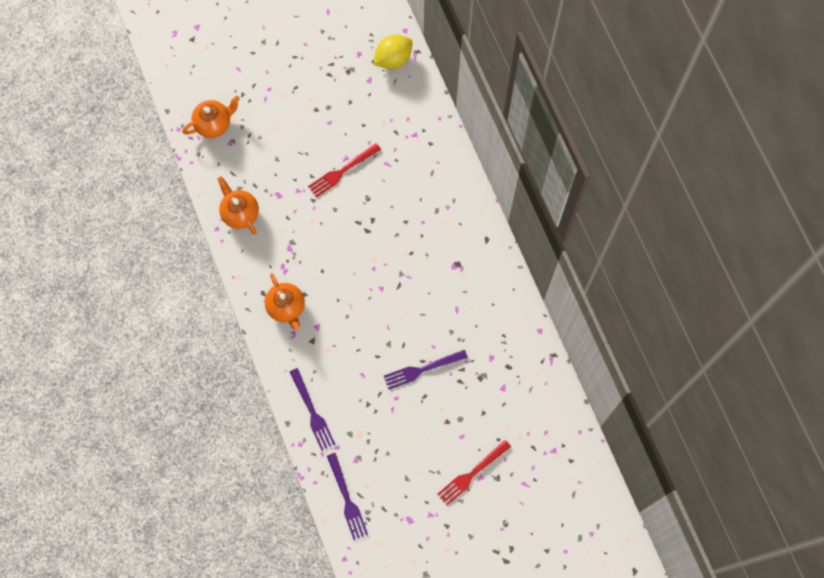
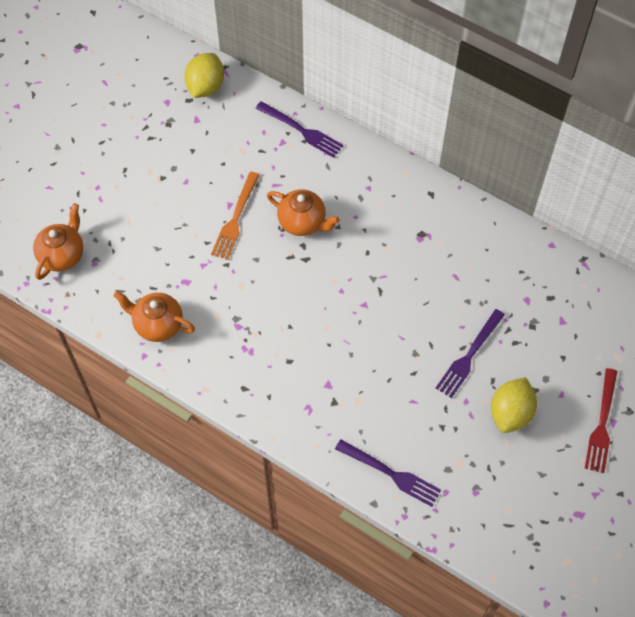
camera: 35 degrees left, 10 degrees down
(286, 307) = (280, 386): orange teapot -> orange teapot (302, 222)
(342, 171) = (235, 219): red fork -> orange fork
(347, 499) = (499, 538): purple fork -> purple fork (302, 131)
(419, 425) = (510, 413): none -> yellow lemon

